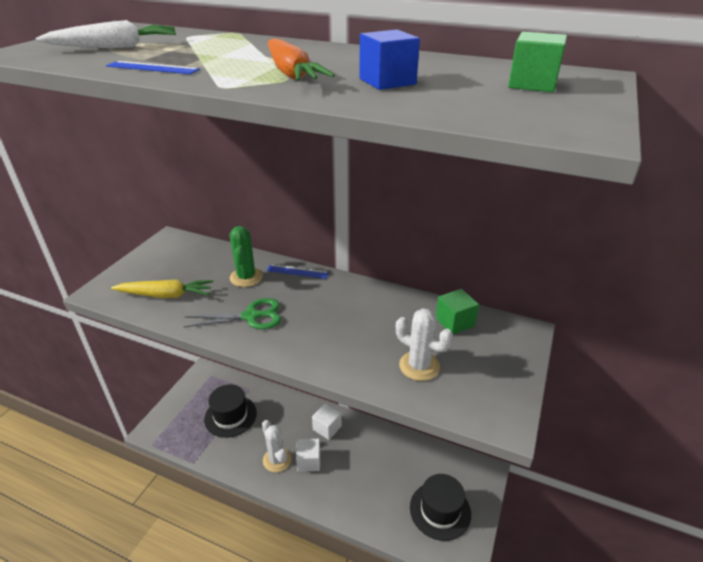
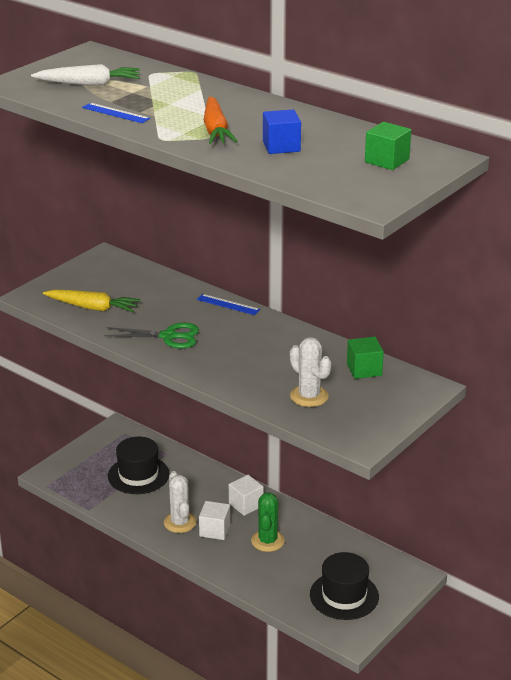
camera: 15 degrees right, 5 degrees down
(246, 277) = (174, 303): green cactus -> green cactus (267, 541)

